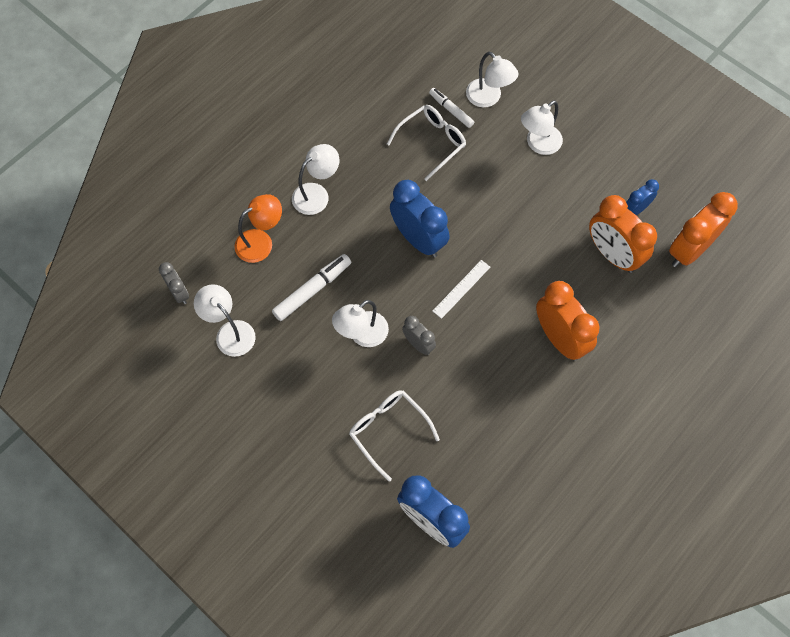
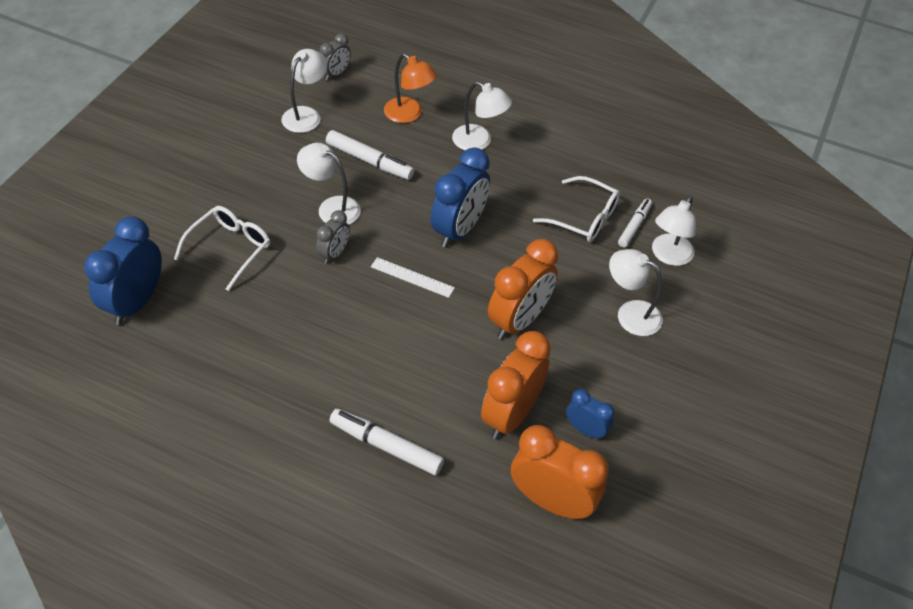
camera: 70 degrees right, 15 degrees down
(559, 338) = (379, 379): orange clock -> orange clock (518, 320)
(622, 348) = (386, 446): none -> white marker

